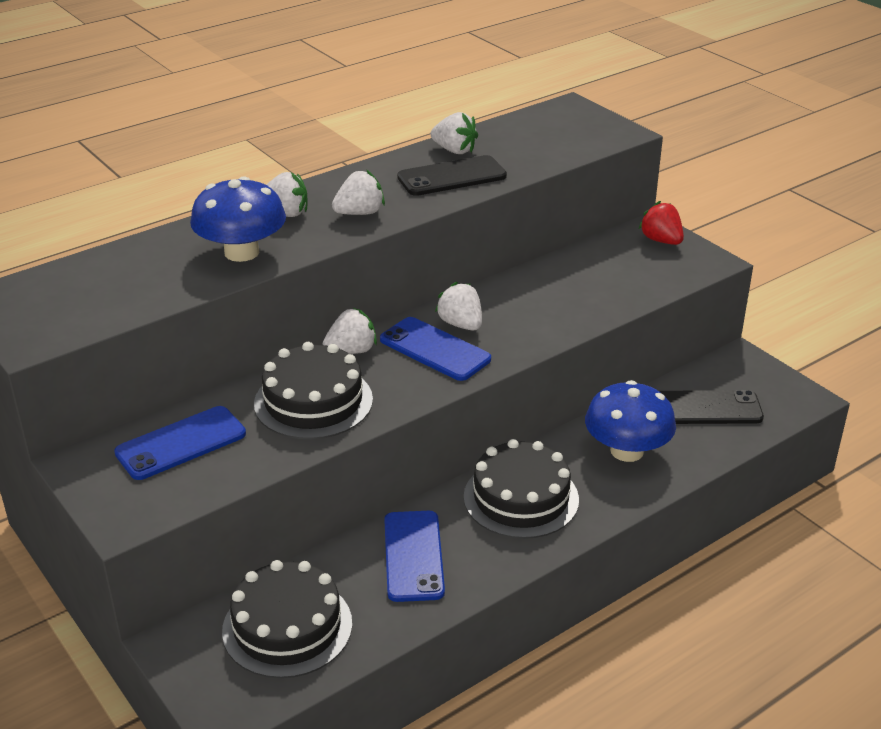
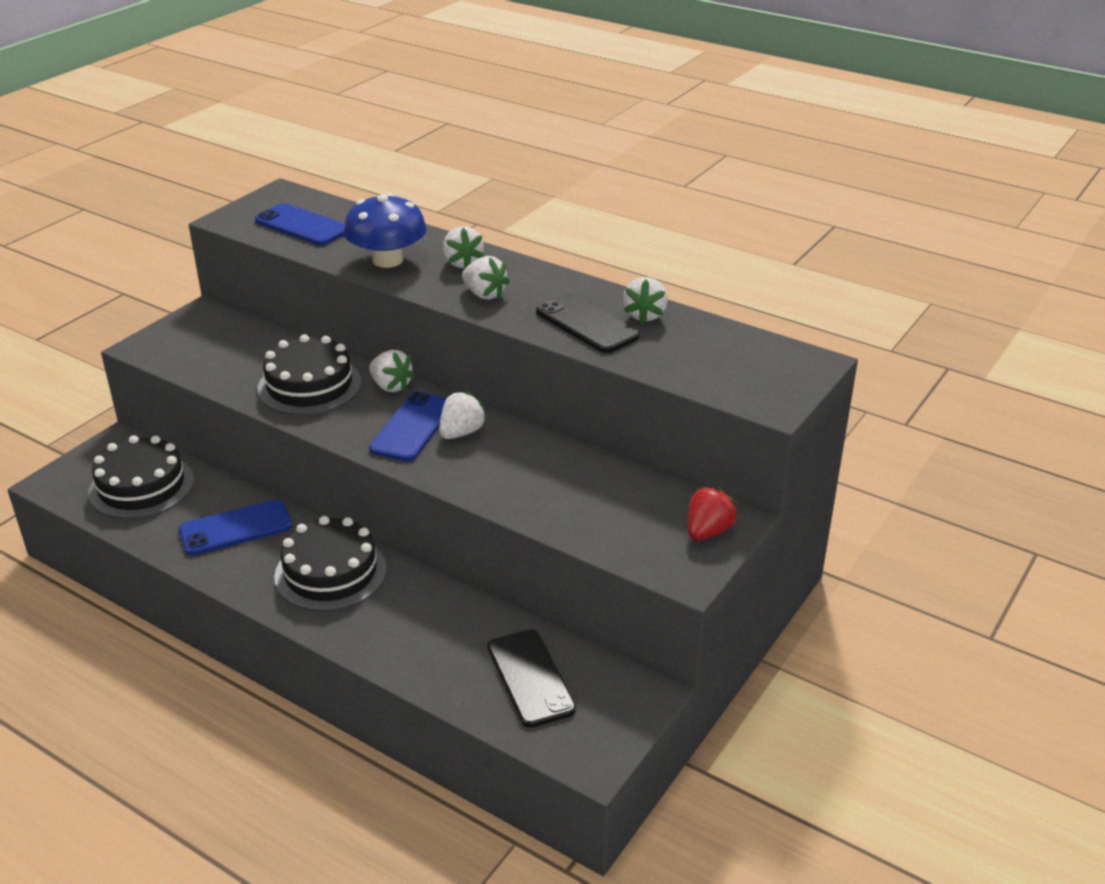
camera: 70 degrees right, 0 degrees up
(181, 443) = (235, 344): blue phone -> blue phone (302, 225)
(627, 451) = (429, 629): blue mushroom -> none

